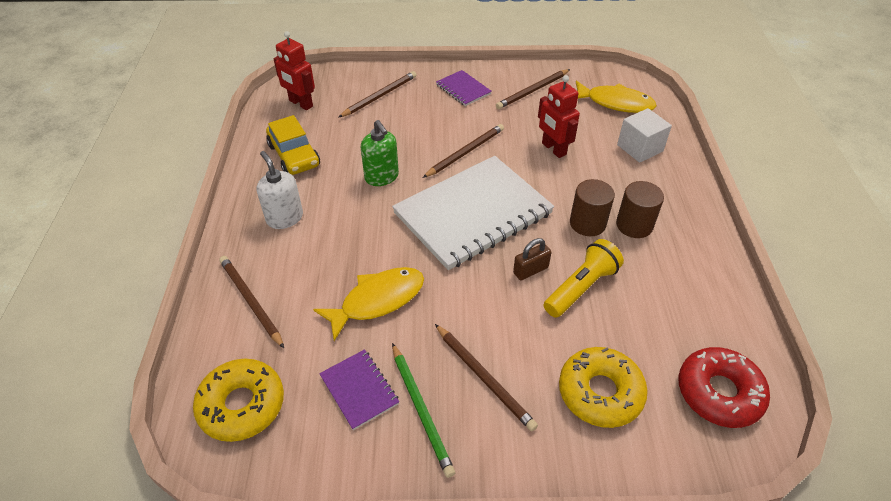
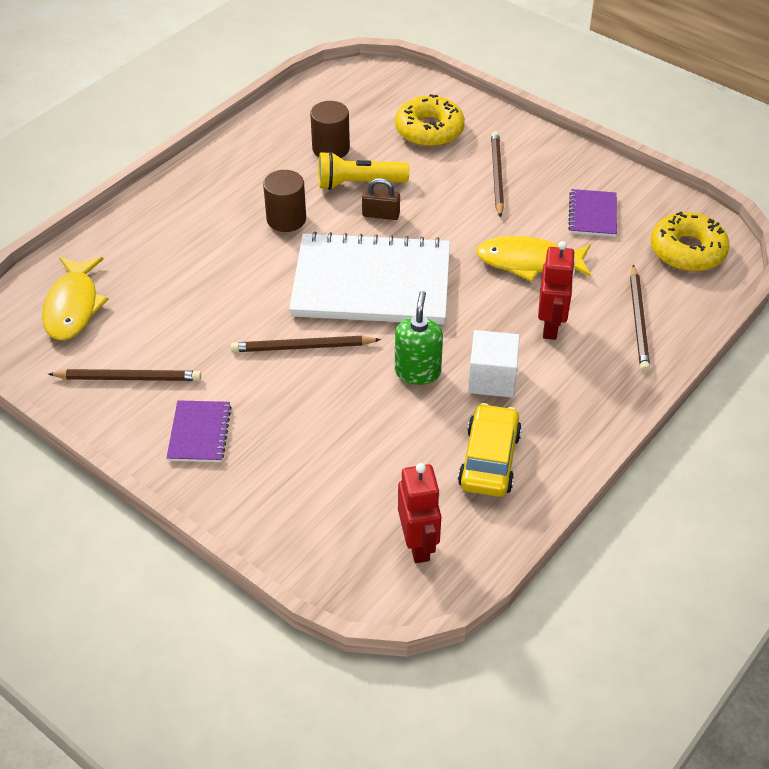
camera: 140 degrees left, 0 degrees up
(284, 218) = (555, 384): white soap dispenser -> none
(380, 96) = (308, 490): brown pencil -> none
(421, 410) = (558, 182): green pencil -> none
(553, 149) = (213, 297): red robot -> red robot (551, 326)
(615, 103) = (73, 306): yellow fish -> yellow fish turned 150 degrees counterclockwise
(634, 225) = (252, 197): brown cylinder -> brown cylinder (331, 148)
(640, 148) = (136, 249): white cube -> white cube (492, 379)
(719, 393) = (356, 93): red donut -> none

